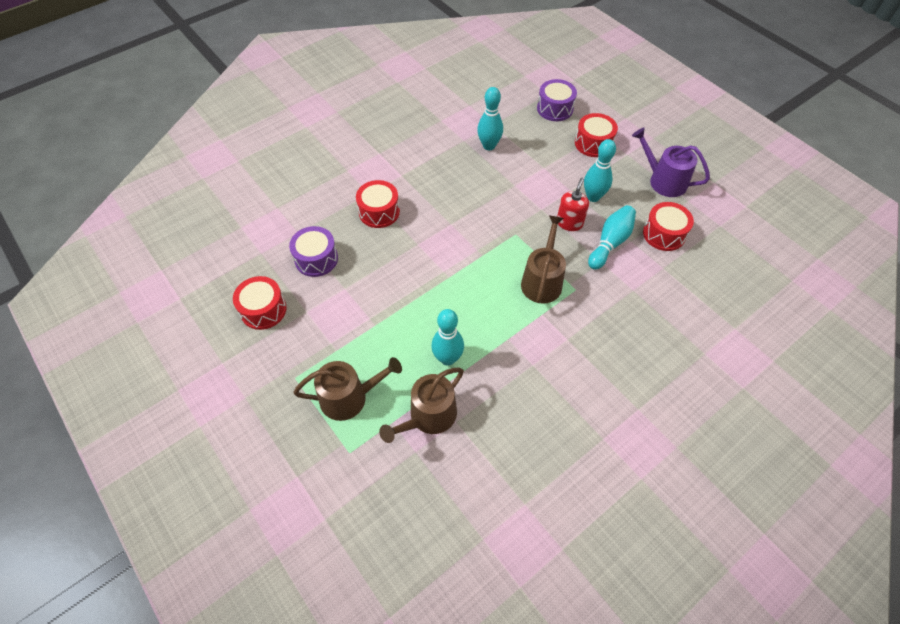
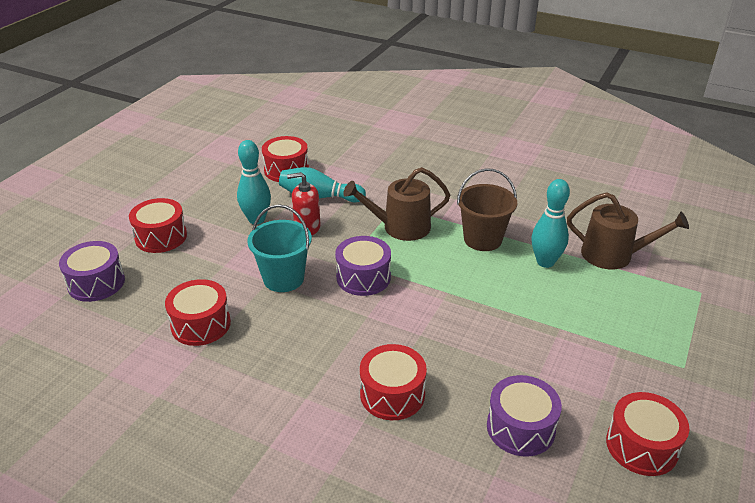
camera: 115 degrees left, 20 degrees down
(349, 397) = (655, 314): brown watering can -> none
(489, 146) = (201, 324): turquoise bowling pin -> red drum
(491, 235) = (363, 277): none -> purple drum
(499, 329) = (482, 239): none -> brown bucket
(513, 193) = (283, 278): none -> turquoise bucket
(663, 181) = (207, 181): purple watering can -> none

